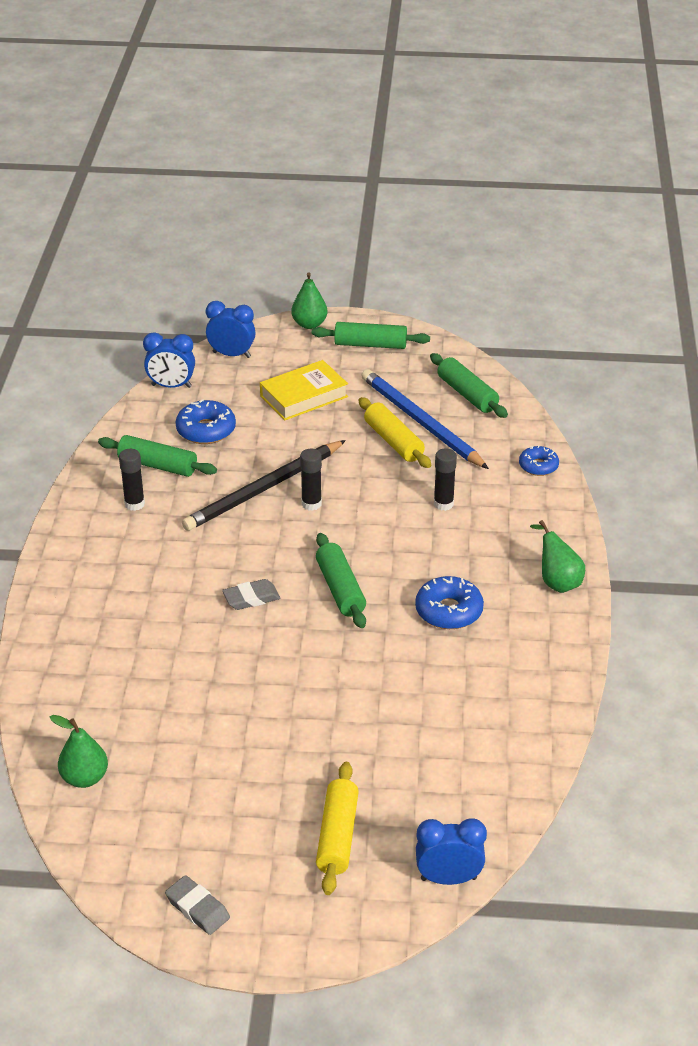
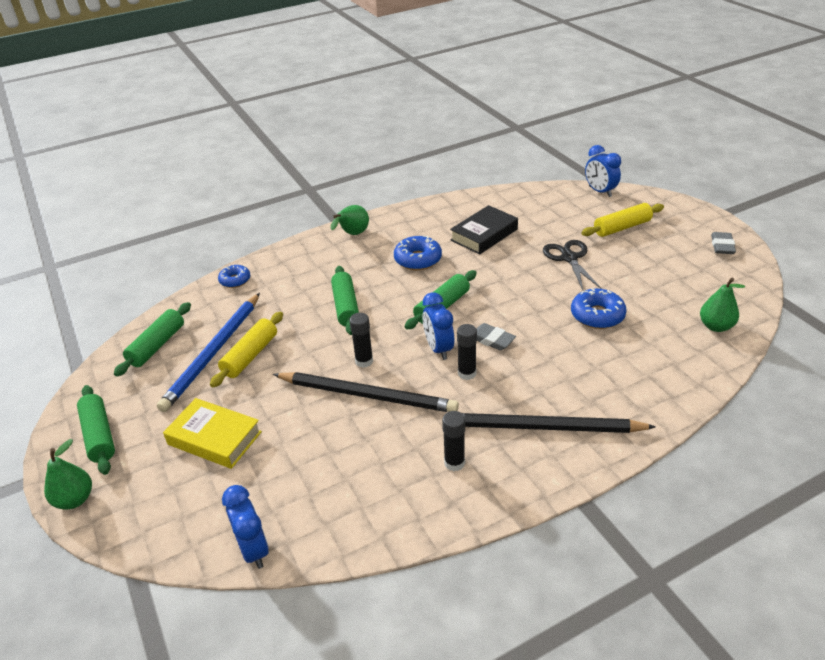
camera: 120 degrees left, 0 degrees up
(110, 570) = (542, 427): none -> black pencil
(158, 465) = (390, 480): green rolling pin -> green rolling pin (345, 306)
(206, 430) = (312, 477): blue donut -> blue donut (597, 315)
(231, 355) = (165, 532): blue clock -> blue clock (438, 348)
(324, 739) = (569, 258): none -> black scissors
(443, 504) = (311, 302): black glue stick -> black glue stick (467, 373)
(449, 692) = (484, 235): none -> black book

